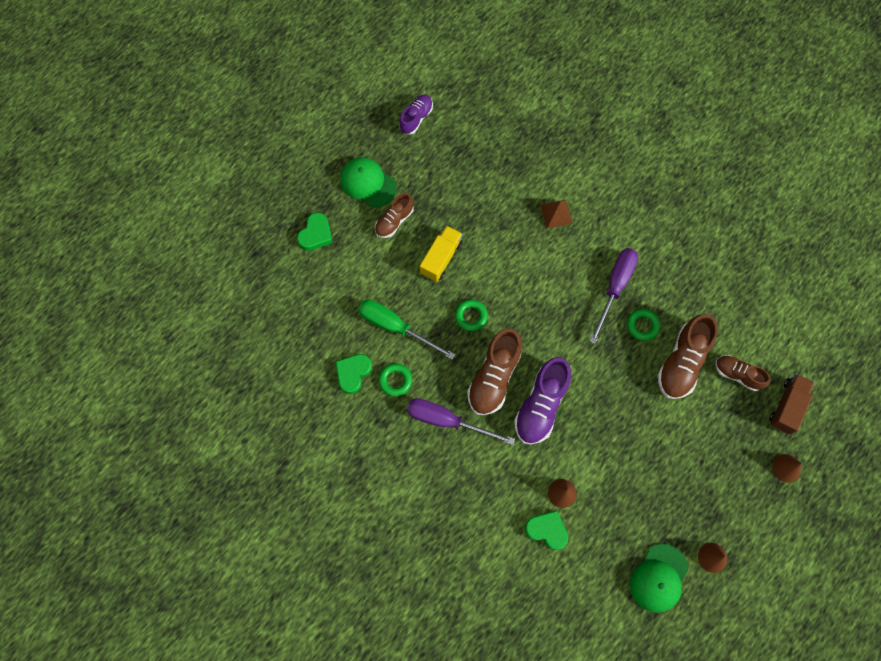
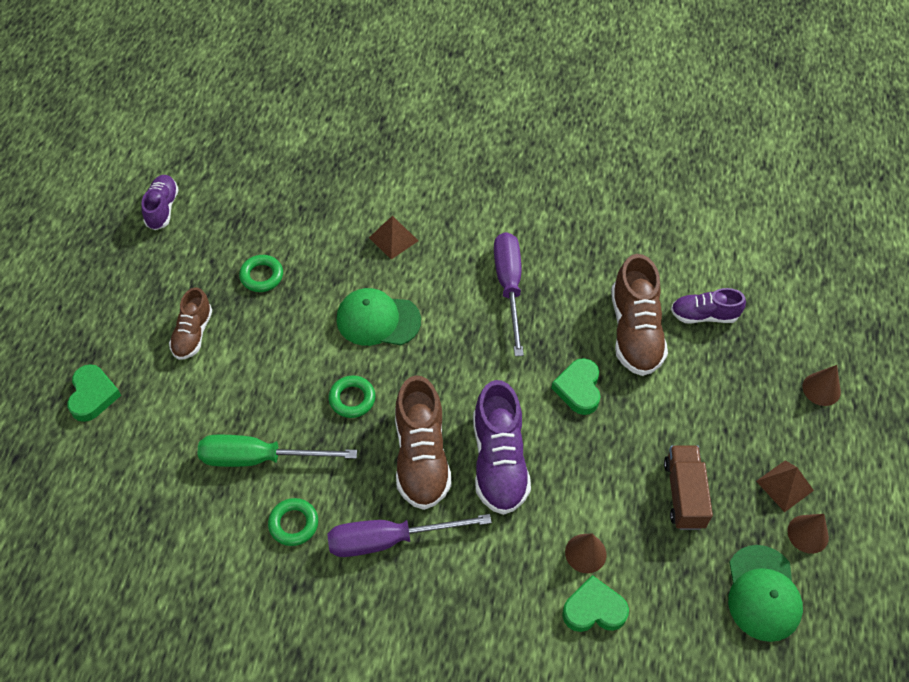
camera: 30 degrees left, 15 degrees down
(353, 373) = (230, 543): green heart -> green heart (578, 389)
(368, 183) = (135, 305): green cap -> green cap (378, 320)
(441, 258) = (277, 349): yellow truck -> none
(642, 326) = (566, 313): green ring -> green ring (262, 276)
(717, 519) = (784, 485): none -> brown pyramid
(737, 374) = (704, 315): brown shoe -> purple shoe
(787, 406) = (778, 323): brown truck -> brown truck (684, 494)

